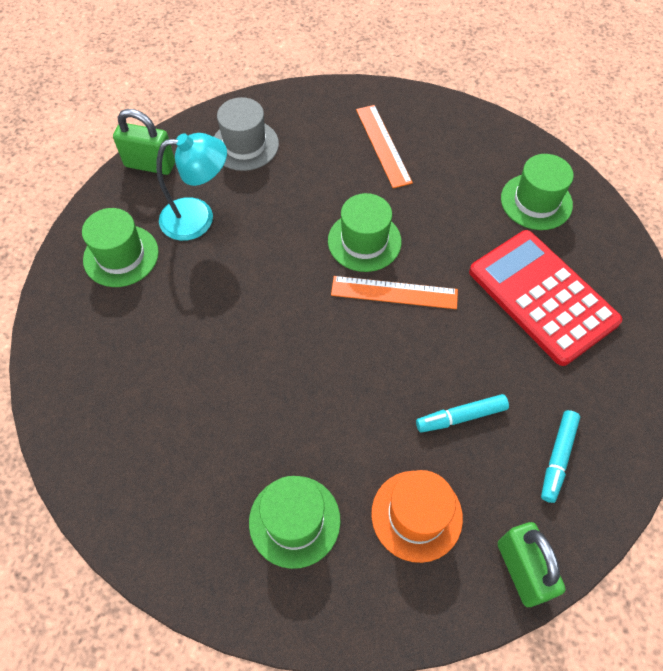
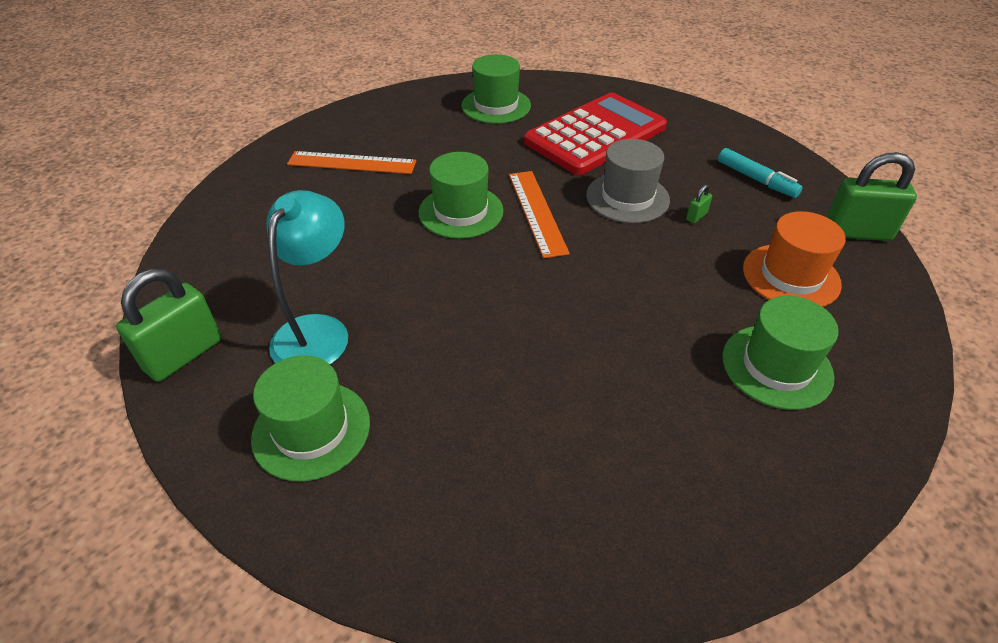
camera: 65 degrees left, 15 degrees down
(245, 145) = (246, 258): grey hat -> grey hat (627, 197)
(394, 292) = (537, 212): orange ruler -> orange ruler turned 45 degrees counterclockwise
(461, 417) = (696, 216): turquoise marker -> green padlock
(542, 296) = (595, 135): red calculator -> red calculator turned 150 degrees clockwise

